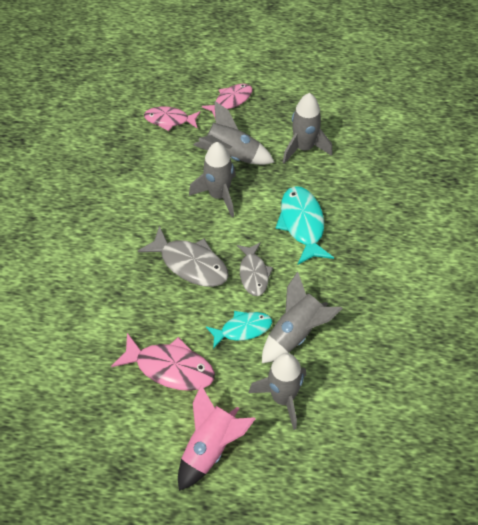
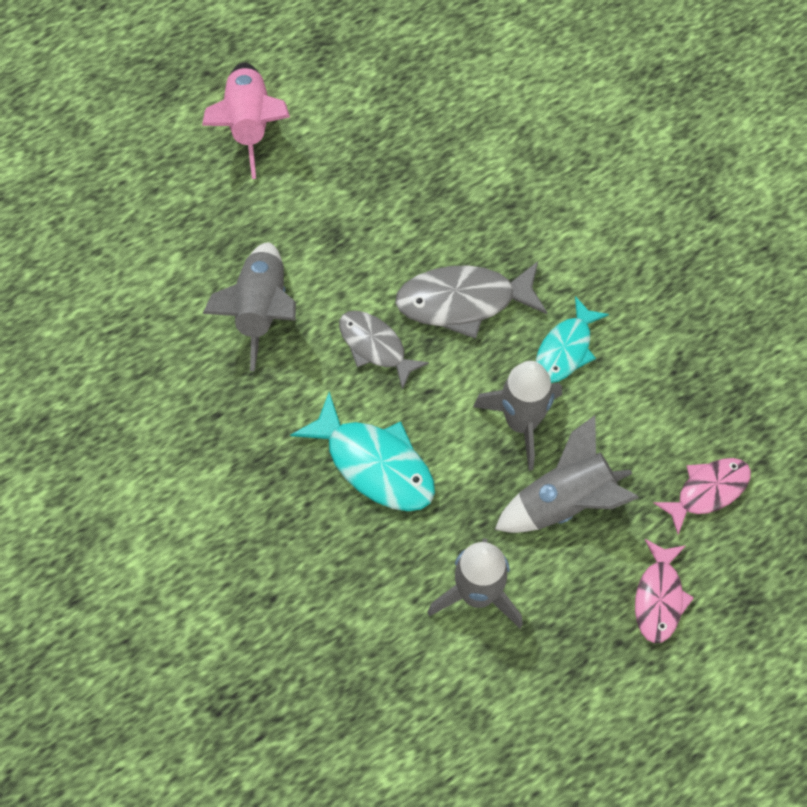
camera: 140 degrees right, 10 degrees up
(170, 368) = (367, 169): pink fish -> none
(242, 329) = (327, 269): turquoise fish -> turquoise fish (566, 349)
(282, 398) = (215, 227): grey rocket -> none

